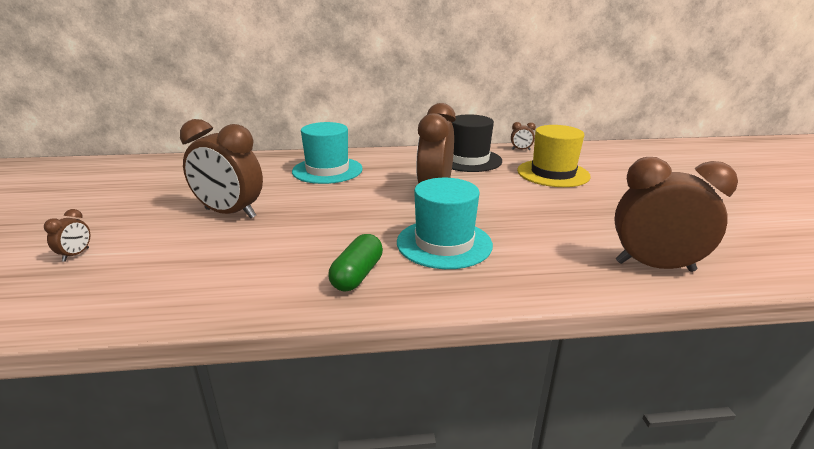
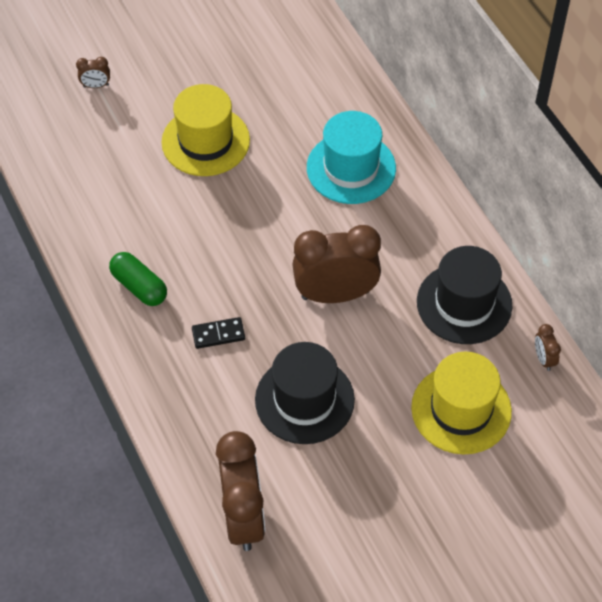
camera: 70 degrees right, 30 degrees up
(230, 213) = (205, 141): brown clock -> yellow hat
(357, 275) = (139, 286): green capsule -> green capsule turned 45 degrees clockwise
(444, 243) = (218, 334): turquoise hat -> black domino
(530, 219) = (304, 400): none -> black hat

